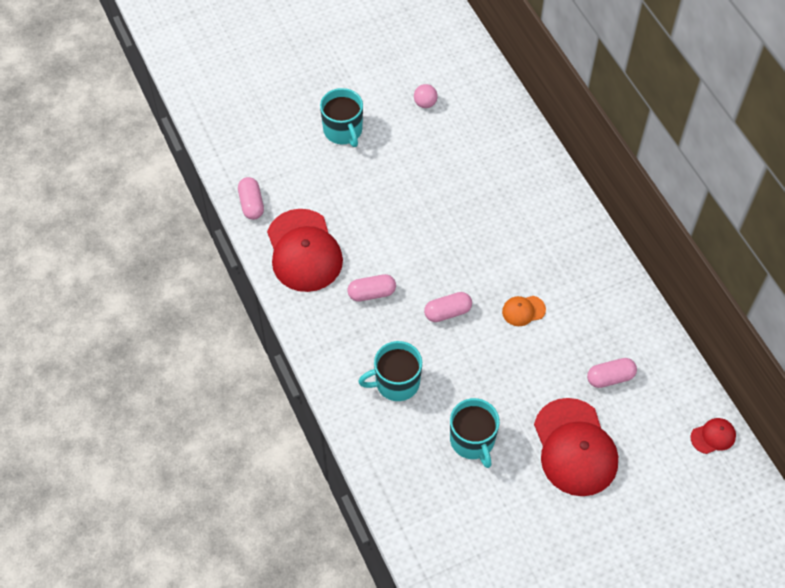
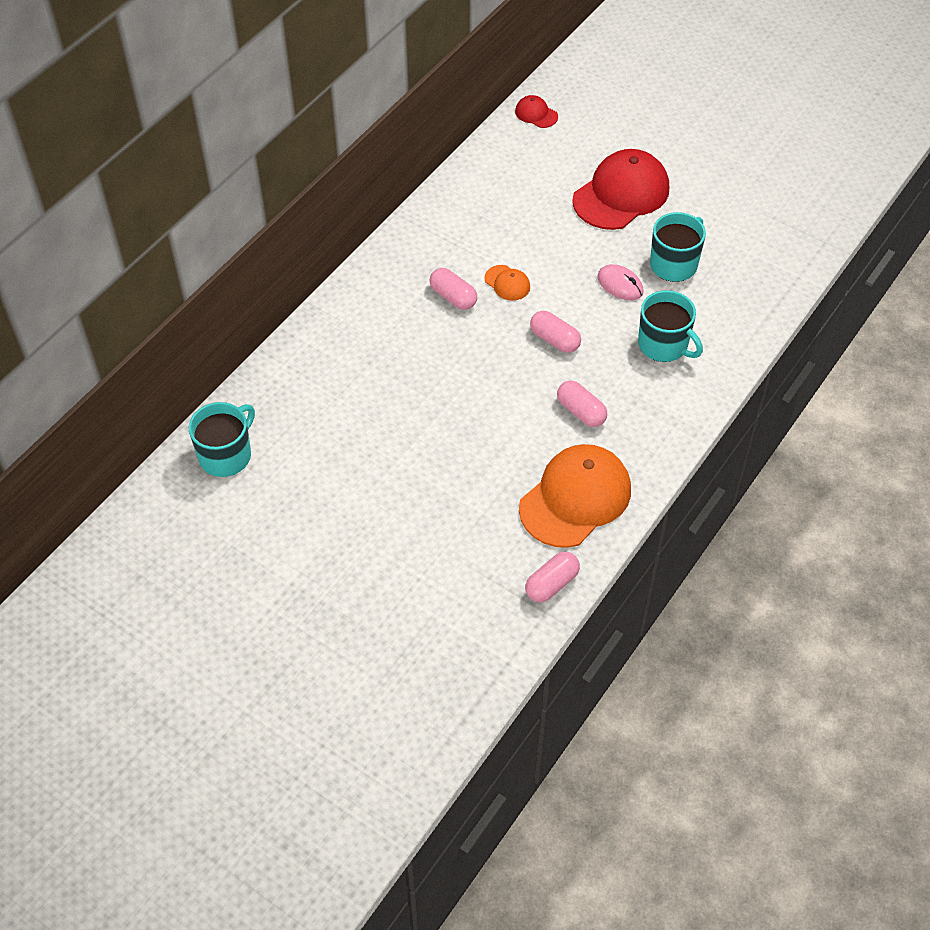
camera: 120 degrees left, 5 degrees down
(304, 251) = (575, 498): red cap -> orange cap
(343, 131) = (382, 546): turquoise mug -> turquoise mug (226, 455)
(425, 103) = (288, 483): pink ball -> none
(475, 387) = (620, 285): none -> pink mouse
(610, 378) = (531, 196): pink capsule -> pink capsule (453, 297)

